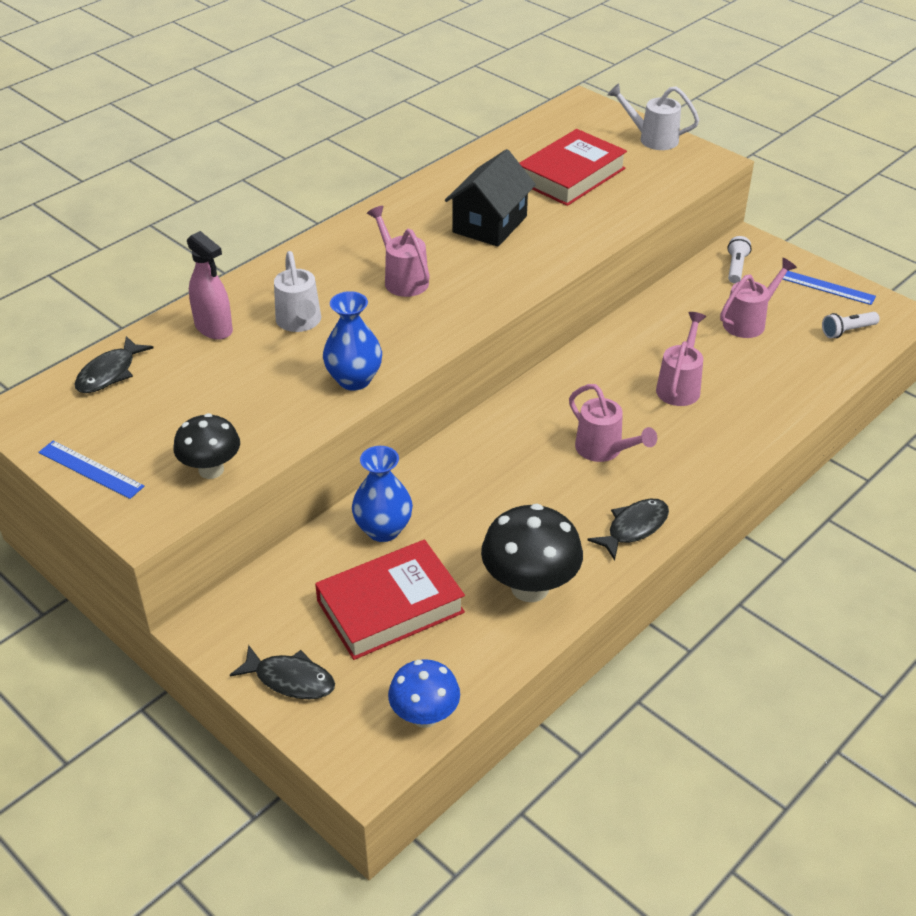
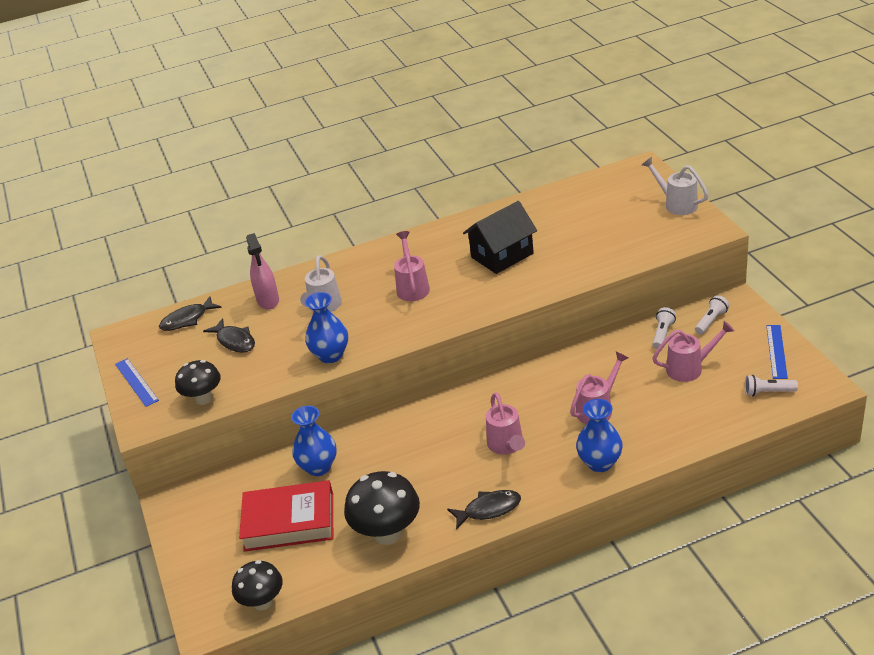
camera: 30 degrees right, 5 degrees down
(290, 679) = (198, 553): black fish -> black fish (234, 341)
(424, 716) = (262, 602): blue mushroom -> black mushroom
(571, 175) = (590, 225): red book -> none
(693, 290) = (662, 334): none -> white flashlight
(724, 445) = (600, 463): none -> blue vase
(826, 287) = (776, 351): blue ruler -> blue ruler turned 45 degrees clockwise

